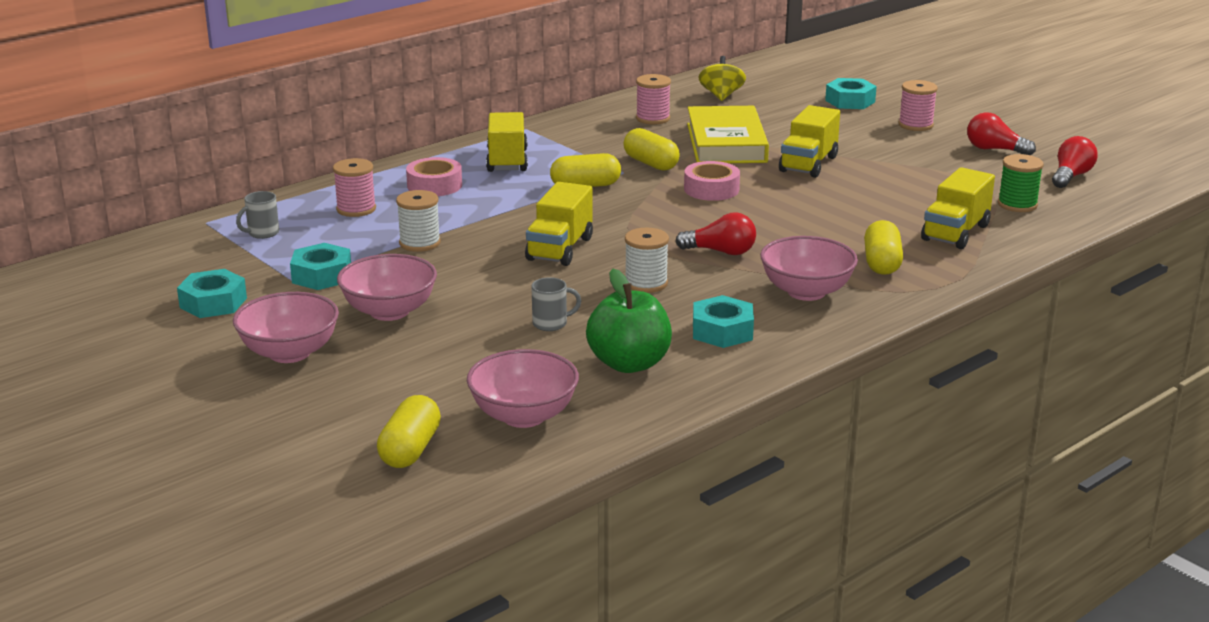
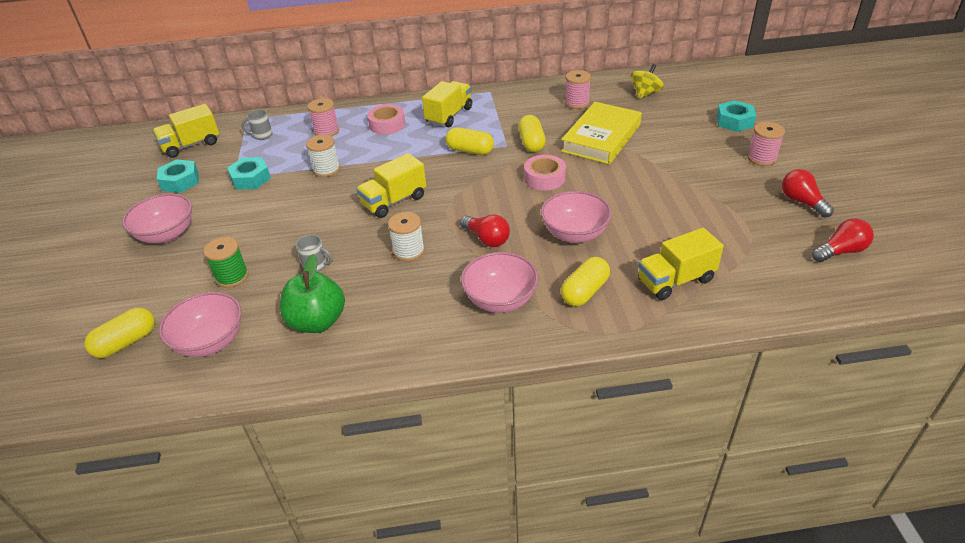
camera: 35 degrees right, 15 degrees up
(389, 311) = (248, 220): pink bowl -> pink bowl (574, 234)
(722, 331) = (404, 316): turquoise nut -> none
(808, 164) = (637, 174): yellow truck -> yellow truck (191, 145)
(1017, 204) = (759, 267): green spool -> green spool (232, 276)

